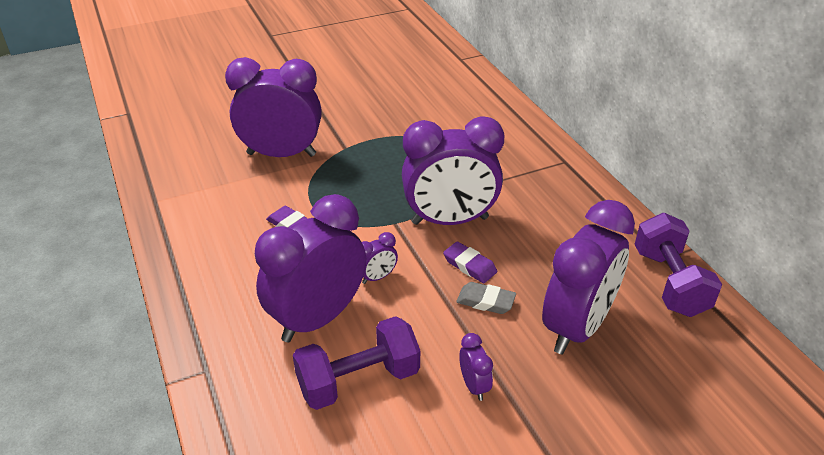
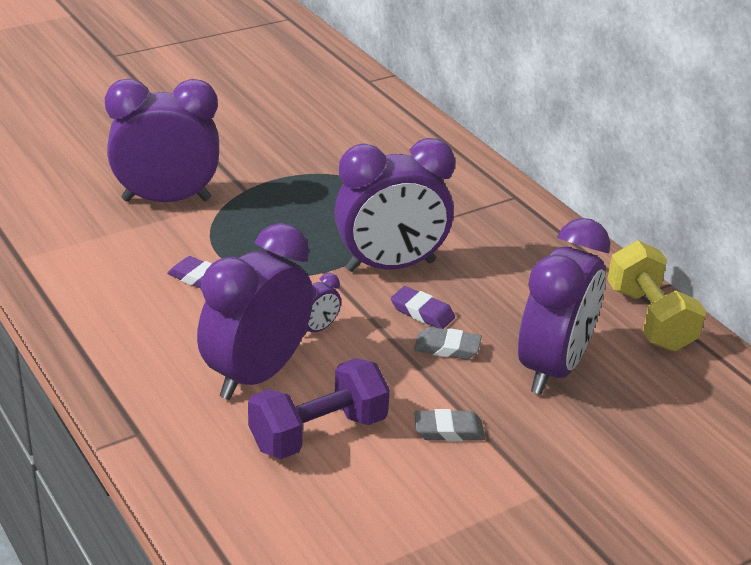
camera: 10 degrees left, 5 degrees down
(474, 386) = (448, 430): purple clock -> grey eraser
(669, 282) = (649, 319): purple dumbbell -> yellow dumbbell

